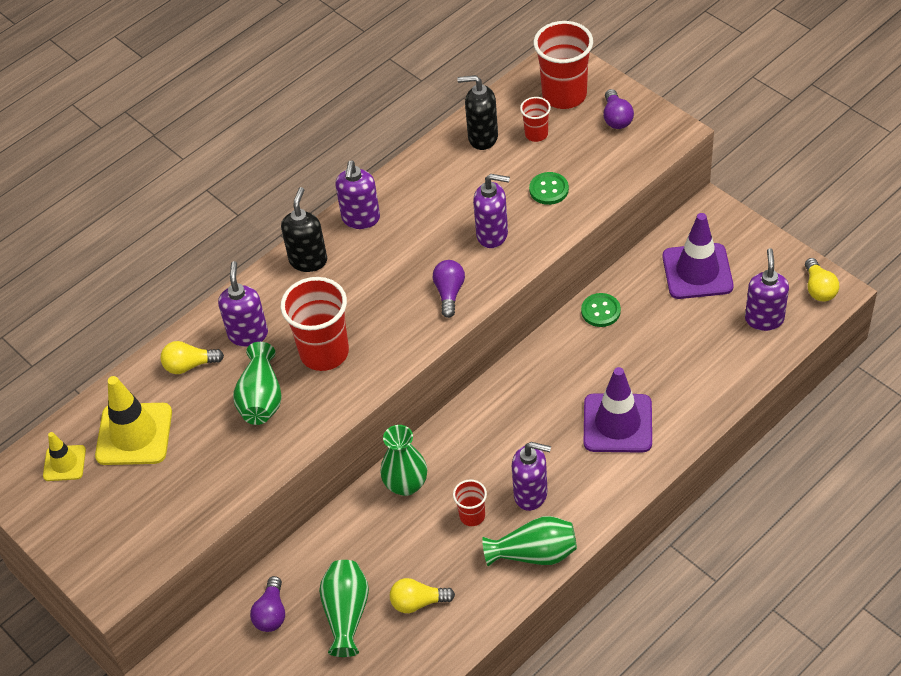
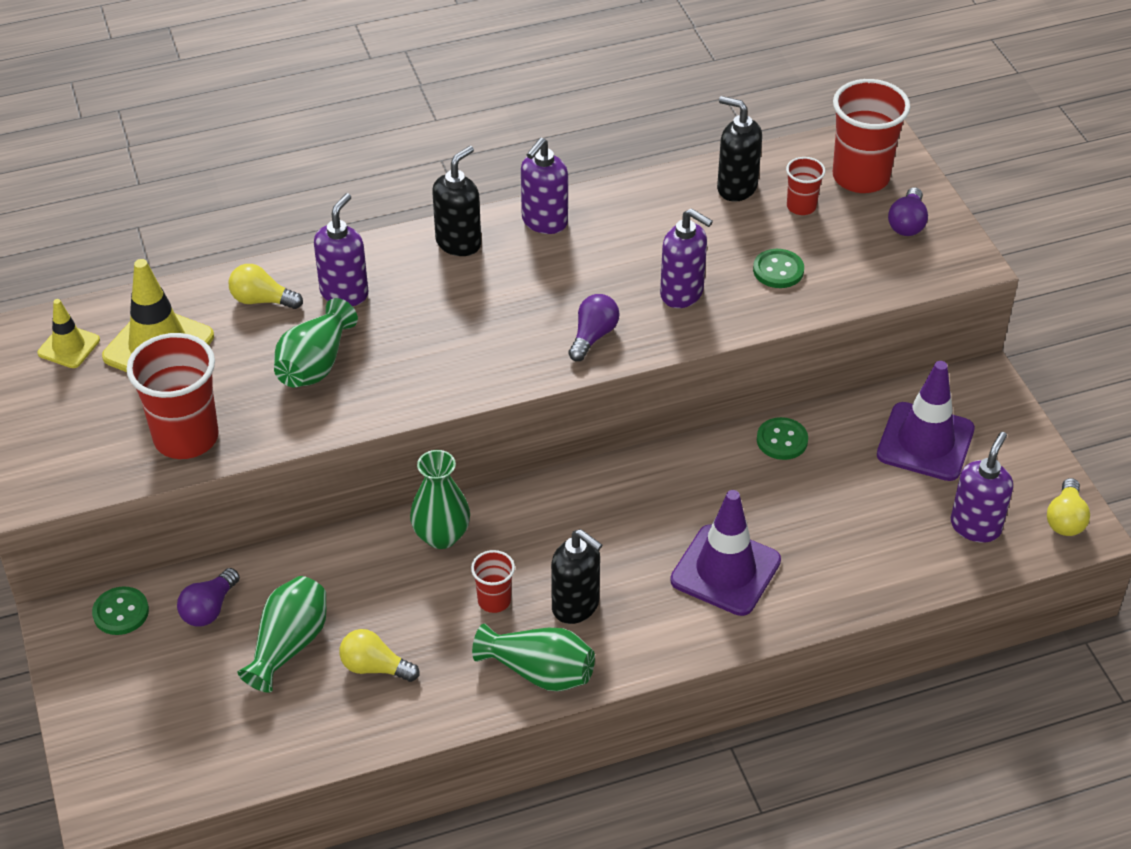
camera: 20 degrees right, 5 degrees down
(207, 645) = (121, 612): none -> green button
(324, 352) = (414, 344): red cup -> red cup (186, 437)
(531, 494) = (576, 606): purple soap dispenser -> black soap dispenser

